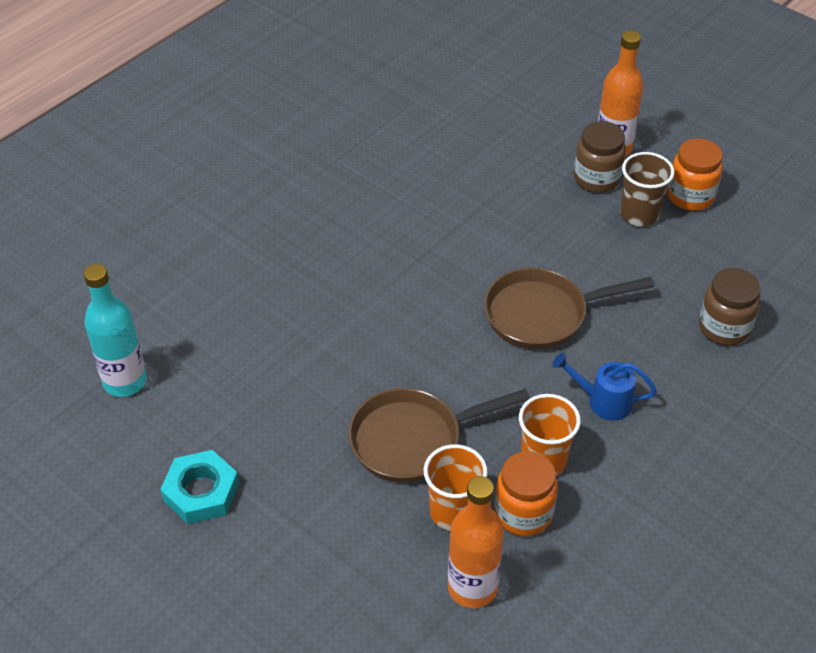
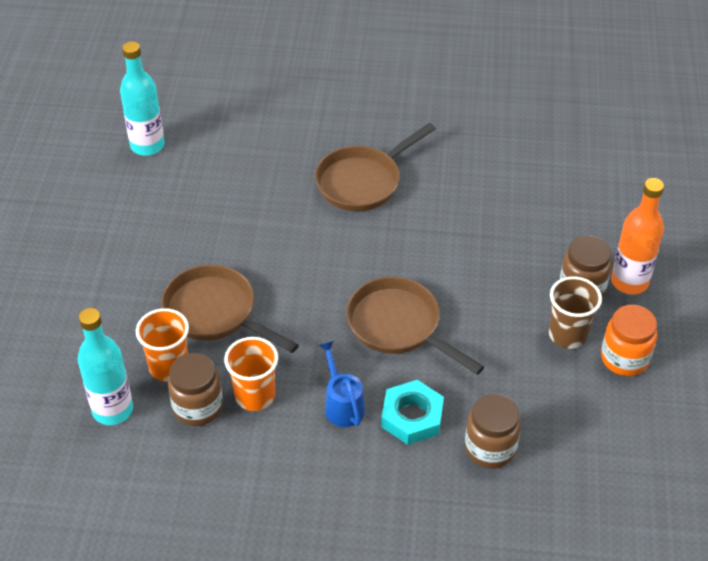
camera: 55 degrees right, 0 degrees up
(201, 492) = (88, 230): turquoise nut -> turquoise nut (412, 417)
(343, 246) = (362, 182): none -> brown pan
(472, 587) = (113, 410): orange bottle -> turquoise bottle
(523, 513) = (198, 407): orange jar -> brown jar

